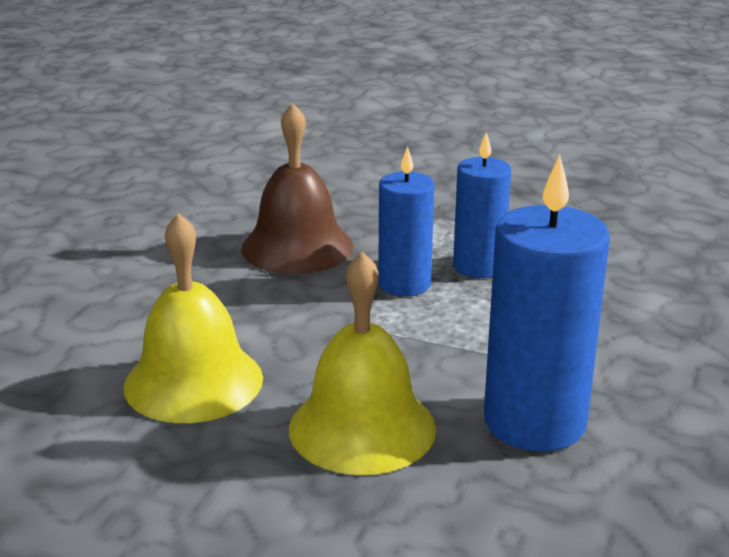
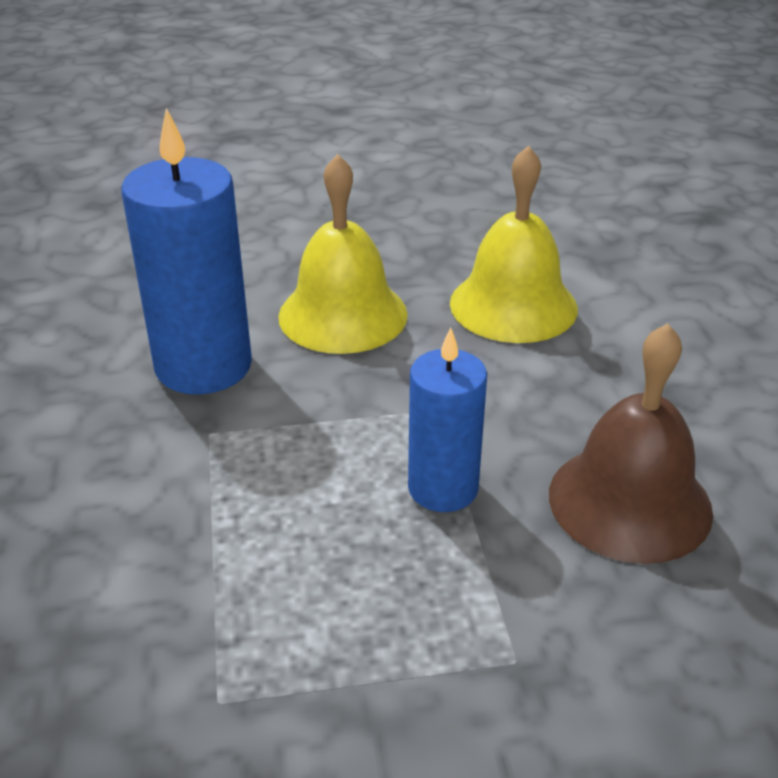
camera: 150 degrees right, 10 degrees up
(478, 266) = (377, 560): blue candle -> none

